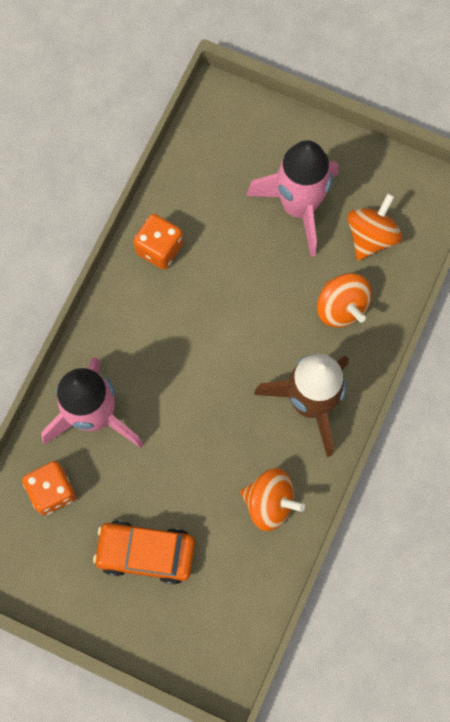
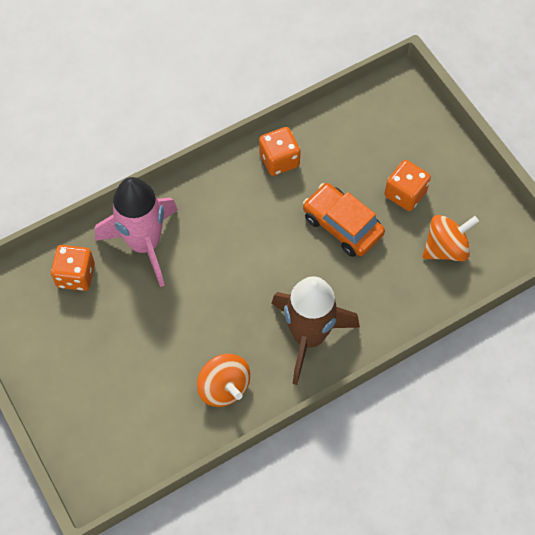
camera: 35 degrees right, 10 degrees down
(146, 553) = (107, 362): orange car -> orange car (342, 225)
(298, 207) = (405, 194): pink rocket -> orange dice
(341, 307) = (384, 284): orange spinning top -> none

